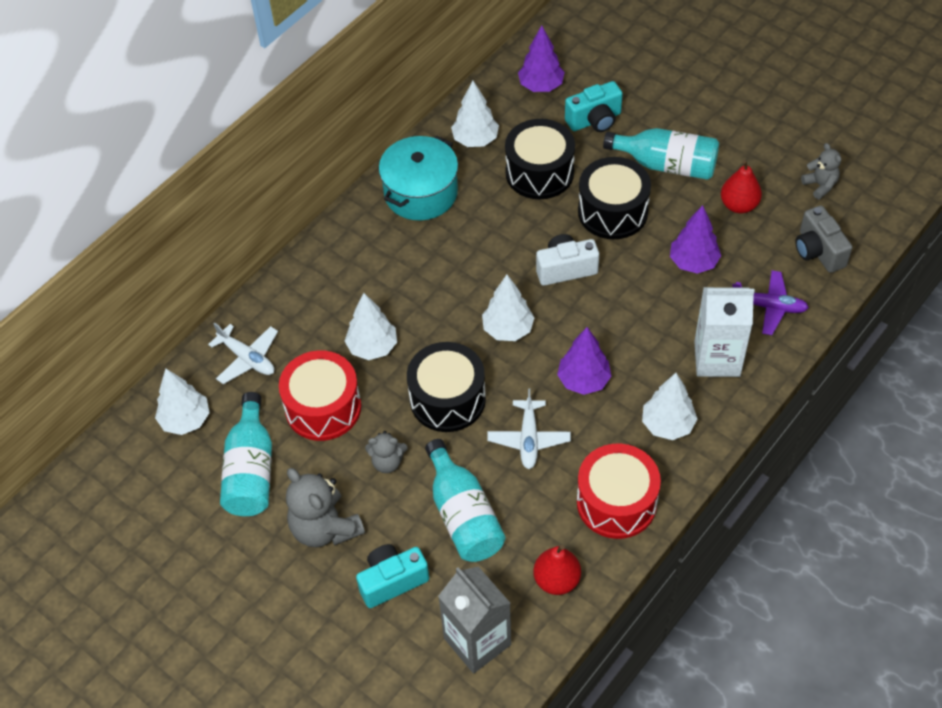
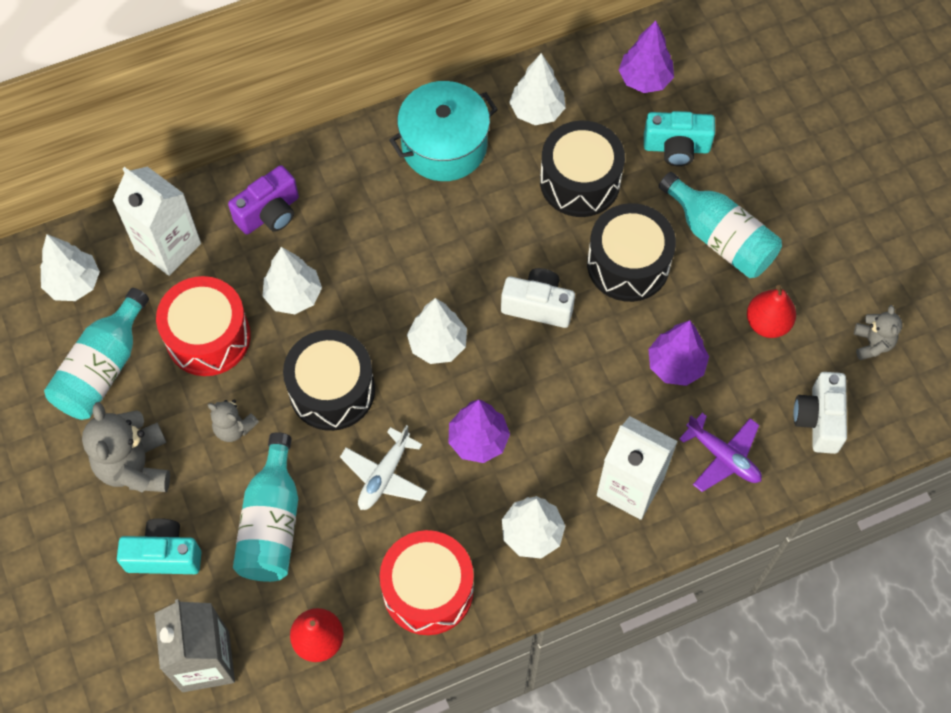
camera: 25 degrees right, 10 degrees up
(247, 358) = (168, 246): white plane -> white carton
(314, 298) = (269, 213): none -> purple camera
(818, 251) = (818, 420): grey camera -> white camera

